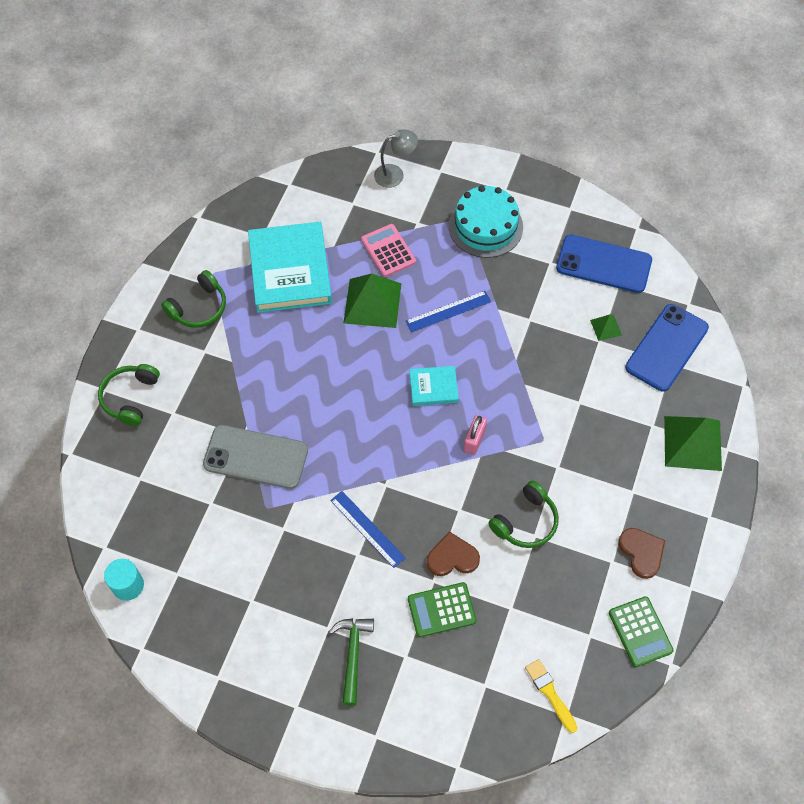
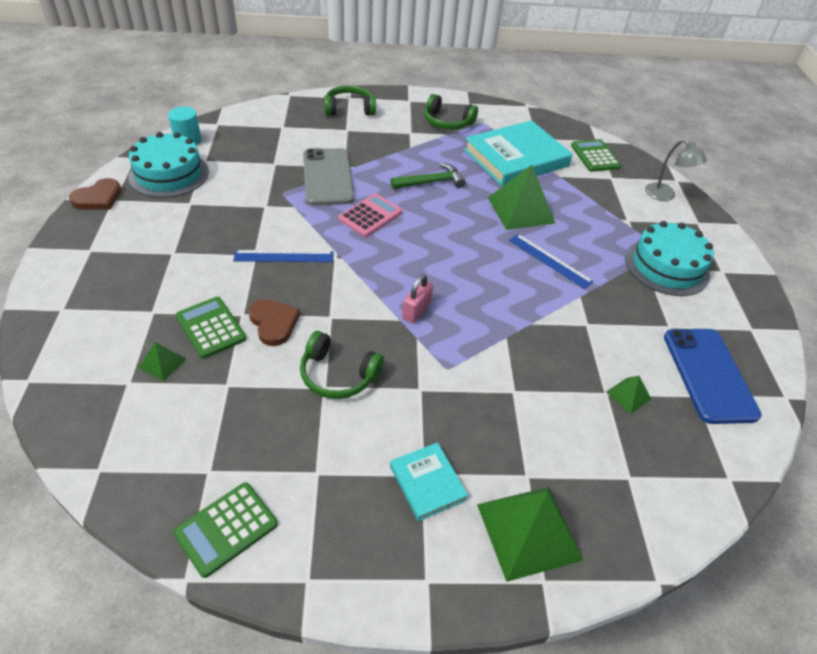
camera: 65 degrees right, 15 degrees down
(190, 615) = (169, 174): none -> turquoise cake
(314, 200) = (595, 156): none -> green calculator
(352, 655) = (148, 274): green hammer -> green hammer (431, 182)
(367, 529) = (284, 256): blue ruler -> blue ruler turned 60 degrees clockwise
(388, 251) = (582, 208): pink calculator -> pink calculator (370, 216)
(433, 387) = (458, 268): turquoise book -> turquoise book (427, 483)
(471, 655) = (162, 363): none -> green pyramid
(474, 440) = (416, 311): pink padlock -> pink padlock turned 60 degrees counterclockwise
(550, 693) = (125, 446): yellow brush -> none
(641, 552) = (341, 504): brown heart -> brown heart (98, 198)
(666, 347) = (647, 467): blue phone -> none

